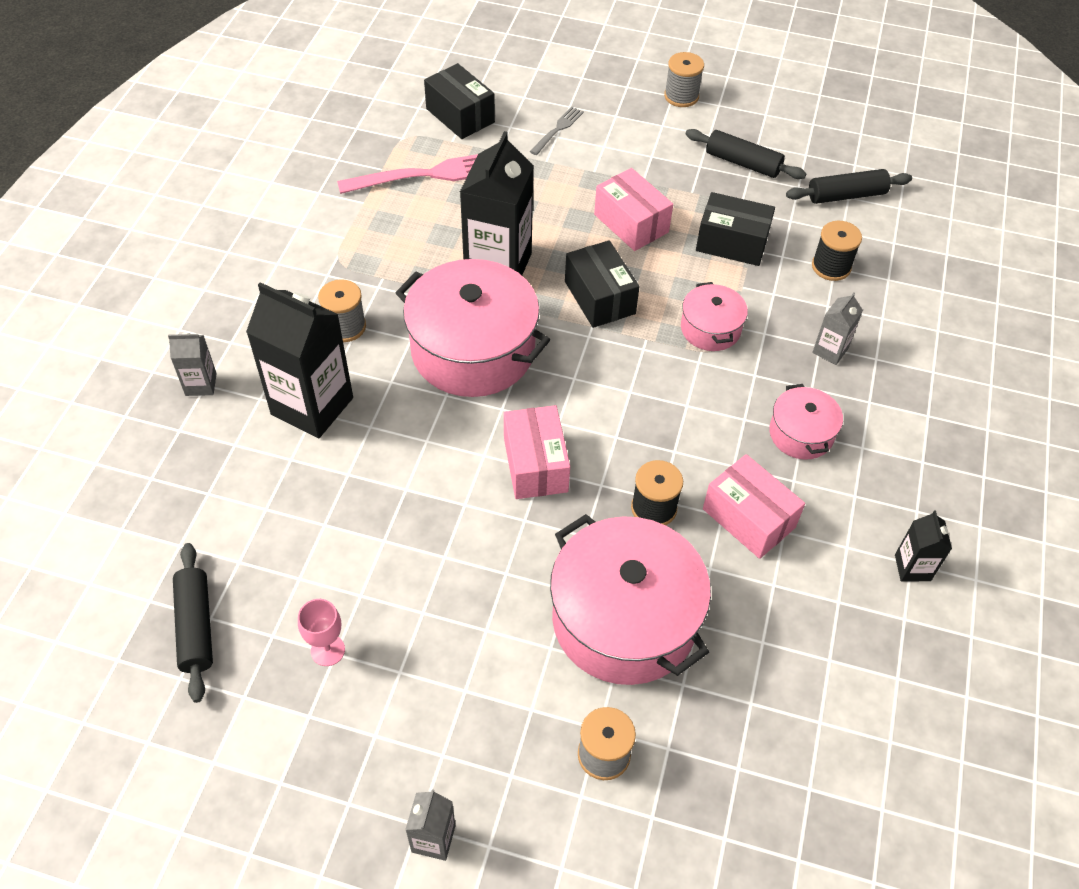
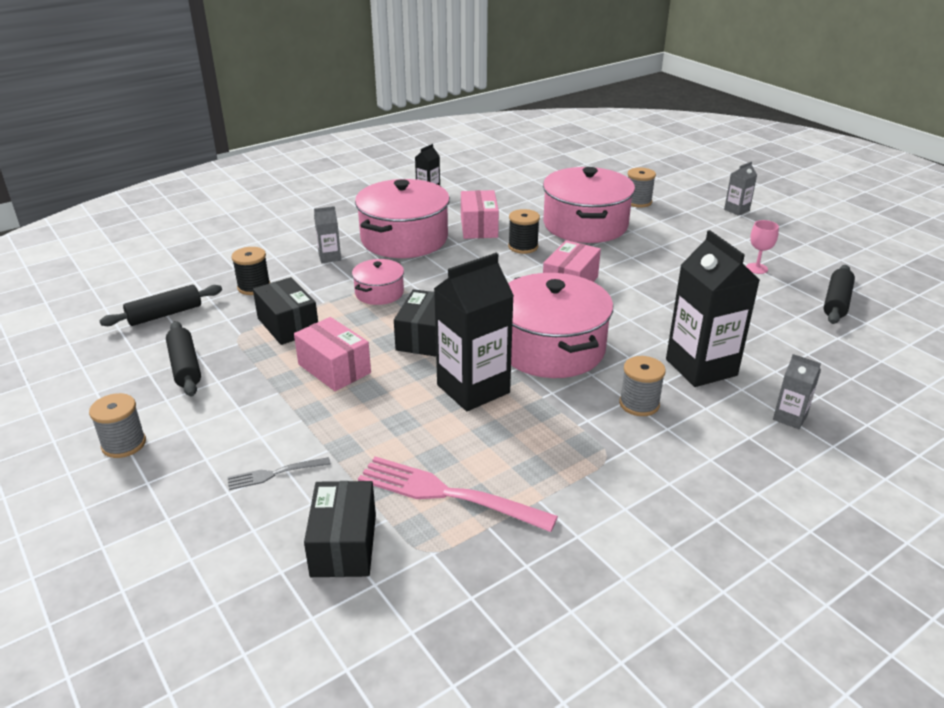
camera: 140 degrees left, 20 degrees down
(631, 223) = (334, 368): pink box -> pink box turned 45 degrees counterclockwise
(801, 434) = (404, 239): pink pot -> pink pot, size x2.00
(846, 195) = (165, 314): black rolling pin -> black rolling pin turned 60 degrees counterclockwise

